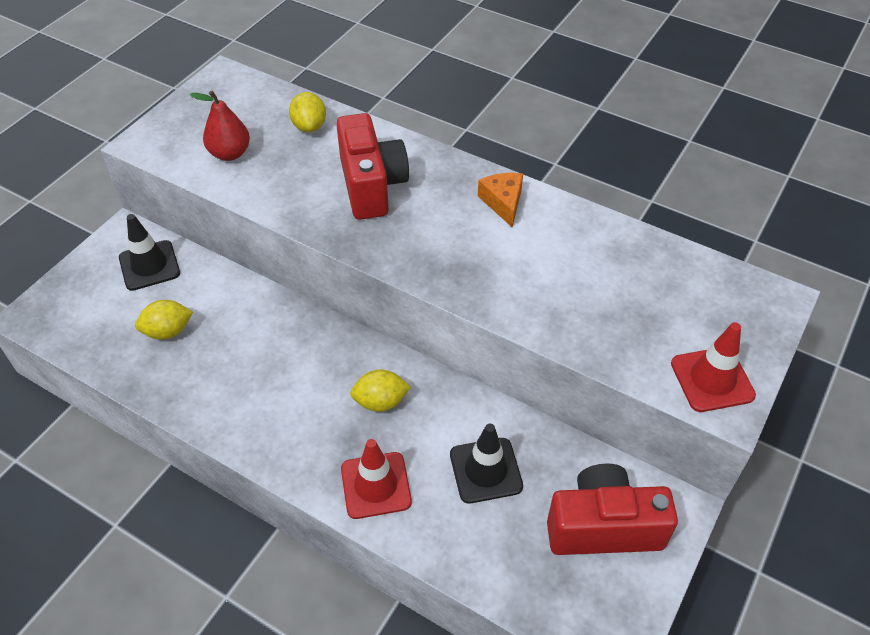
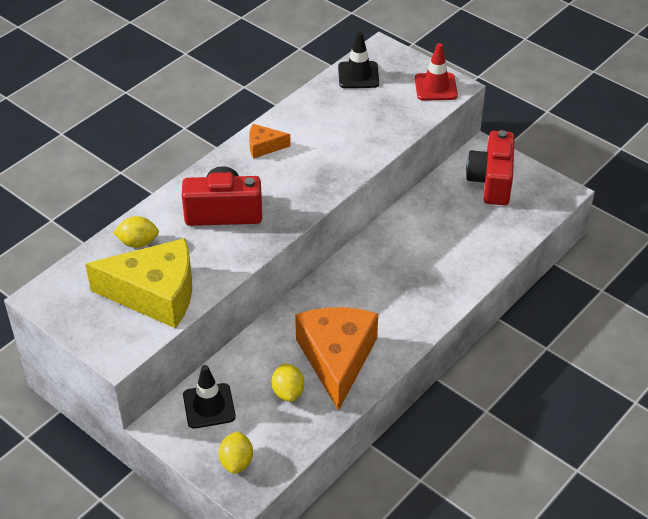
camera: 80 degrees left, 5 degrees down
(220, 372) = (337, 359): none -> orange cheese
(230, 153) = (155, 294): red pear -> yellow cheese
(376, 485) = (449, 279): red traffic cone -> none
(380, 402) = (382, 270): yellow lemon -> yellow lemon (236, 462)
(486, 470) = (445, 226): black traffic cone -> black traffic cone (358, 75)

